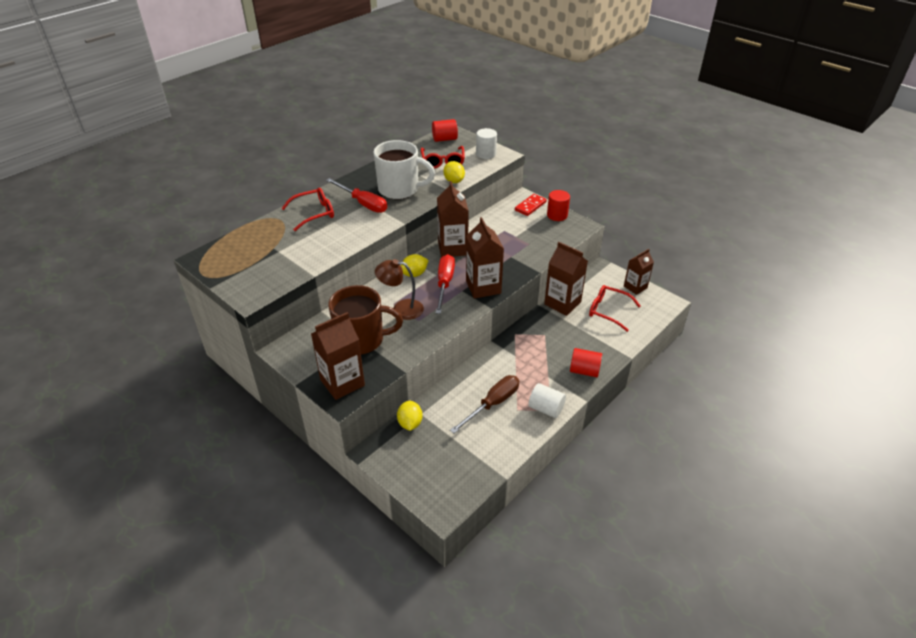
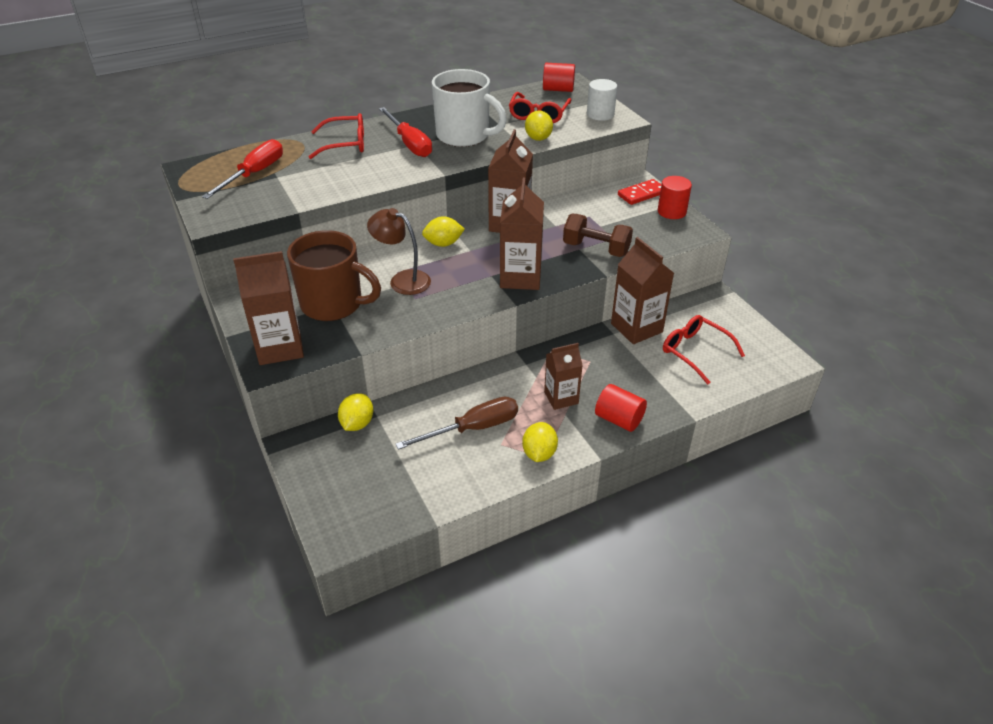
camera: 20 degrees right, 0 degrees up
(444, 284) = (474, 263): red screwdriver -> red screwdriver (254, 174)
(522, 254) = (596, 249): none -> brown dumbbell
(546, 409) = (539, 453): white cylinder -> yellow lemon
(635, 287) = (751, 330): brown carton -> brown carton (561, 398)

